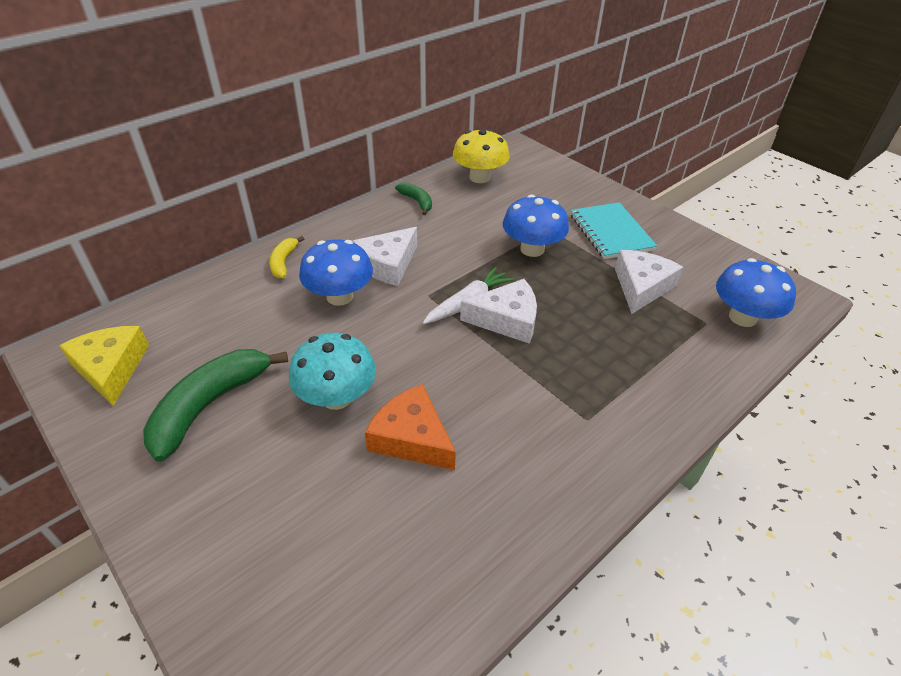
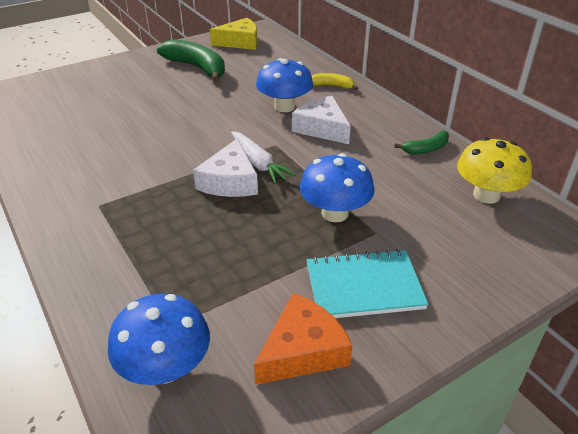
camera: 100 degrees right, 5 degrees down
(337, 397) = (182, 104): turquoise mushroom -> none
(411, 438) = (132, 128): orange cheese -> orange cheese (302, 350)
(641, 287) = (250, 285): white cheese -> none

